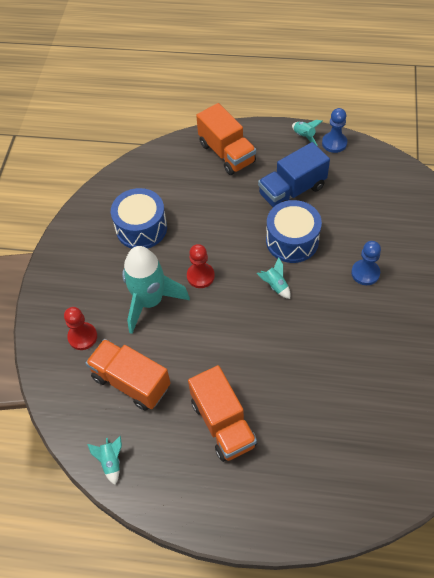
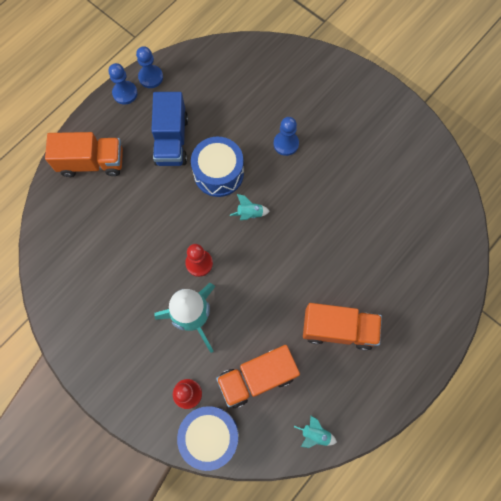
camera: 60 degrees left, 15 degrees up
(141, 228) = (114, 280): blue drum -> blue drum (210, 436)
(304, 136) = (125, 93): turquoise rocket -> blue pawn

